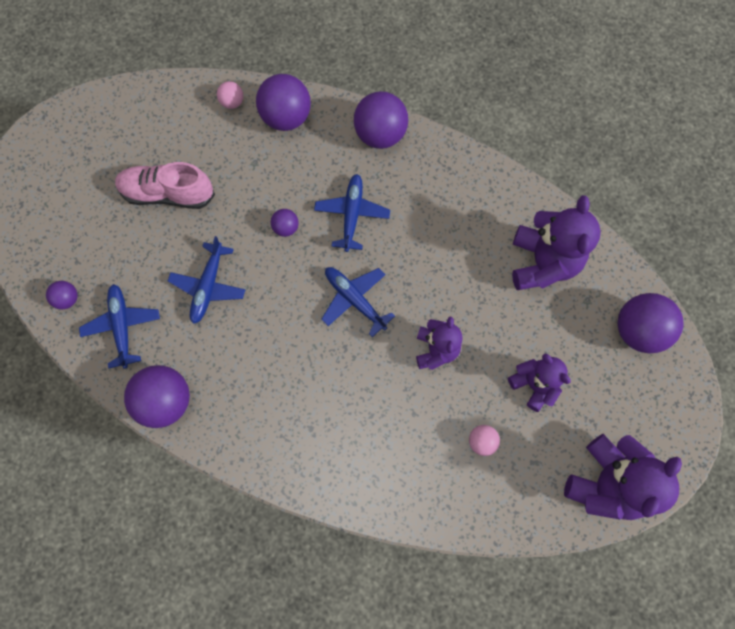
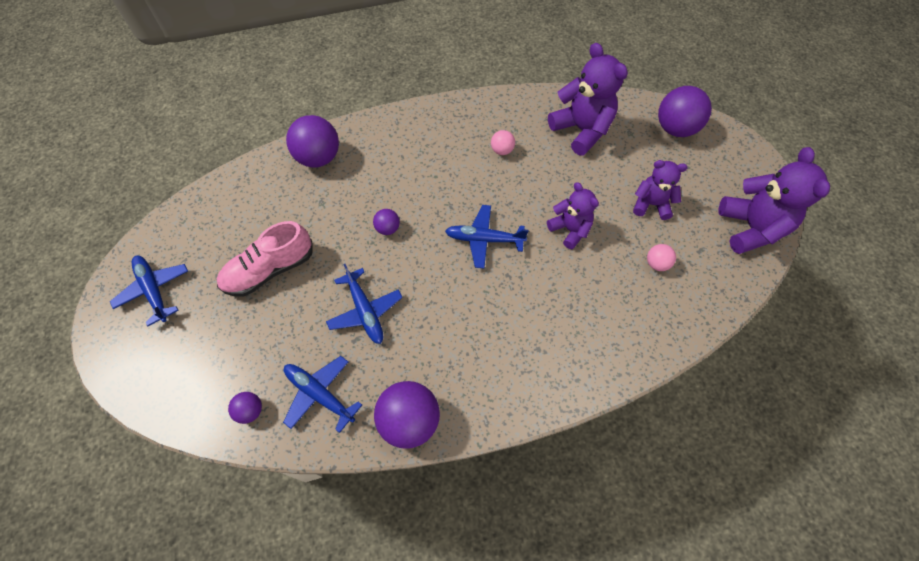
camera: 40 degrees left, 10 degrees down
(232, 102) = (265, 174): pink ball -> pink ball (502, 150)
(352, 215) = (428, 187): blue plane -> blue plane (154, 291)
(380, 135) = (399, 125): purple ball -> none

